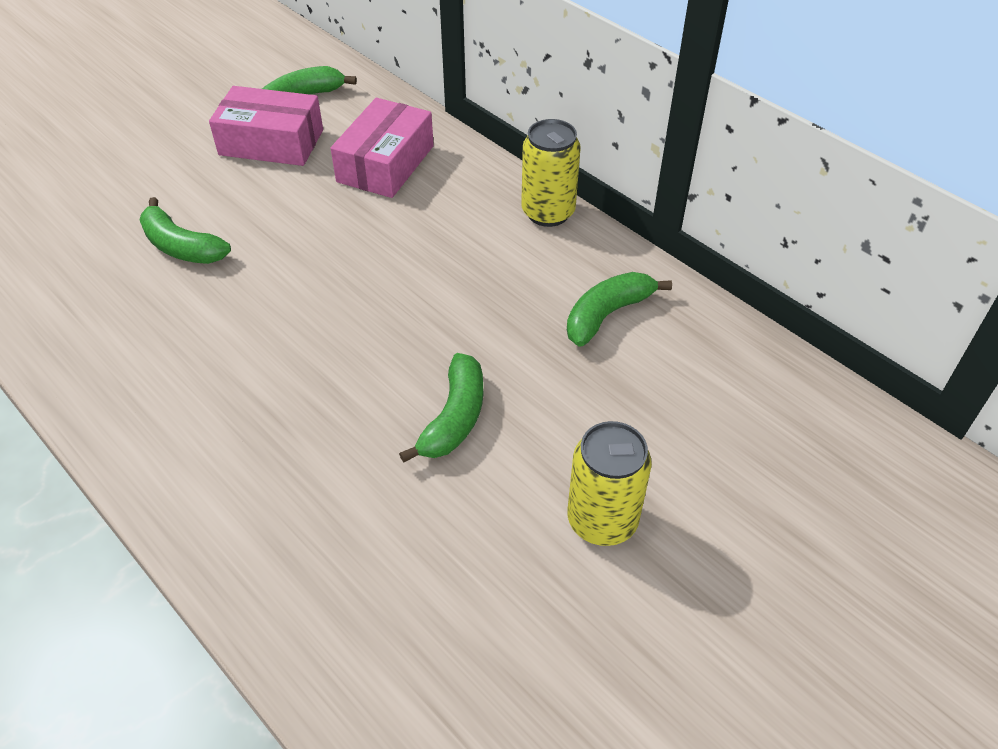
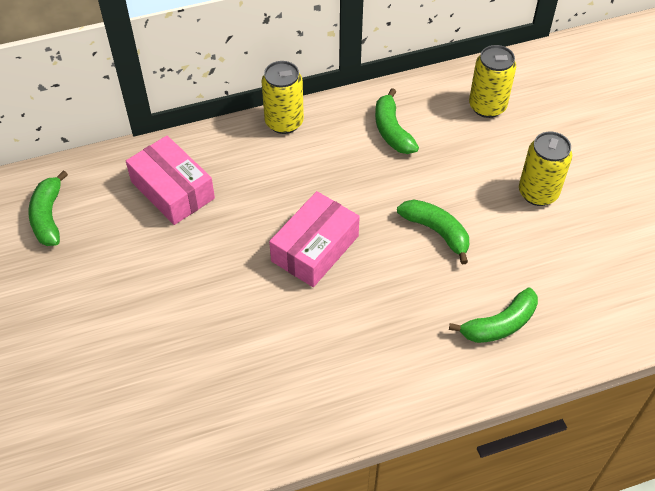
camera: 65 degrees left, 5 degrees up
(181, 246) = (187, 340): green banana -> green banana (499, 324)
(271, 142) = (95, 252): pink box -> pink box (315, 248)
(735, 405) = (487, 106): none -> yellow can

